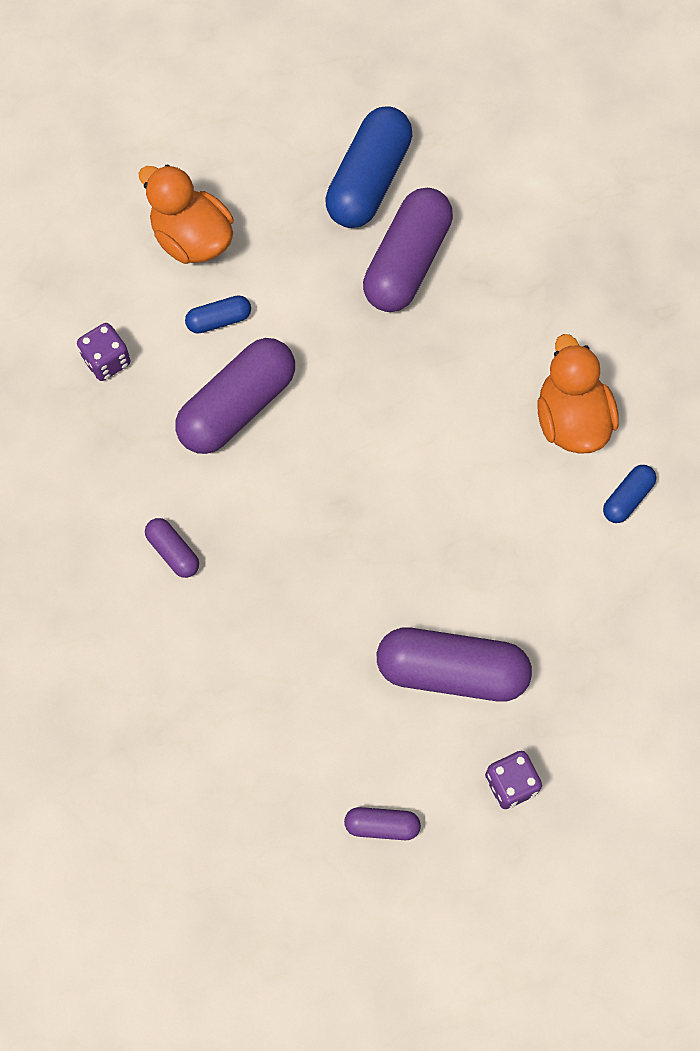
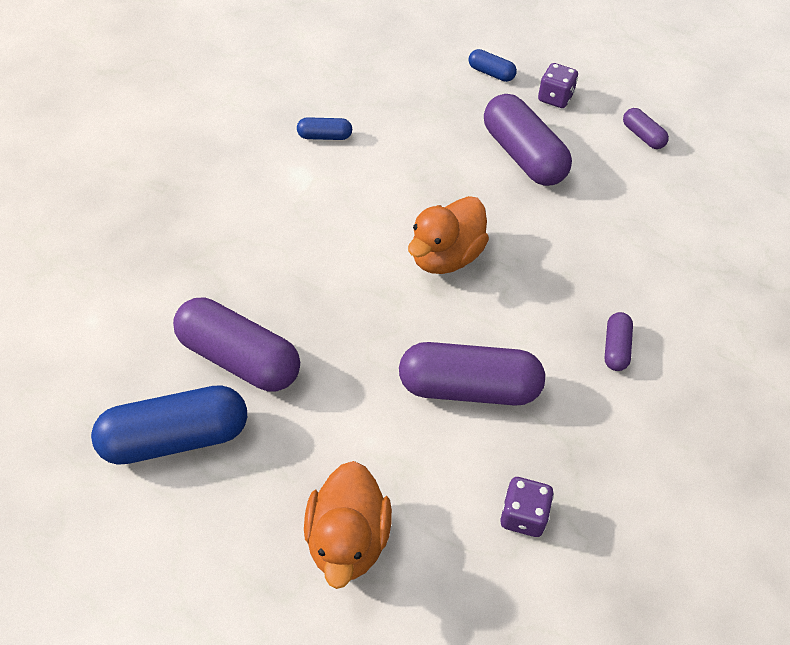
camera: 130 degrees left, 15 degrees down
(219, 320) = (408, 456): blue capsule -> blue capsule (491, 73)
(407, 263) = (239, 358): purple capsule -> purple capsule turned 45 degrees clockwise
(571, 420) = (293, 190): orange duck -> orange duck (446, 256)

